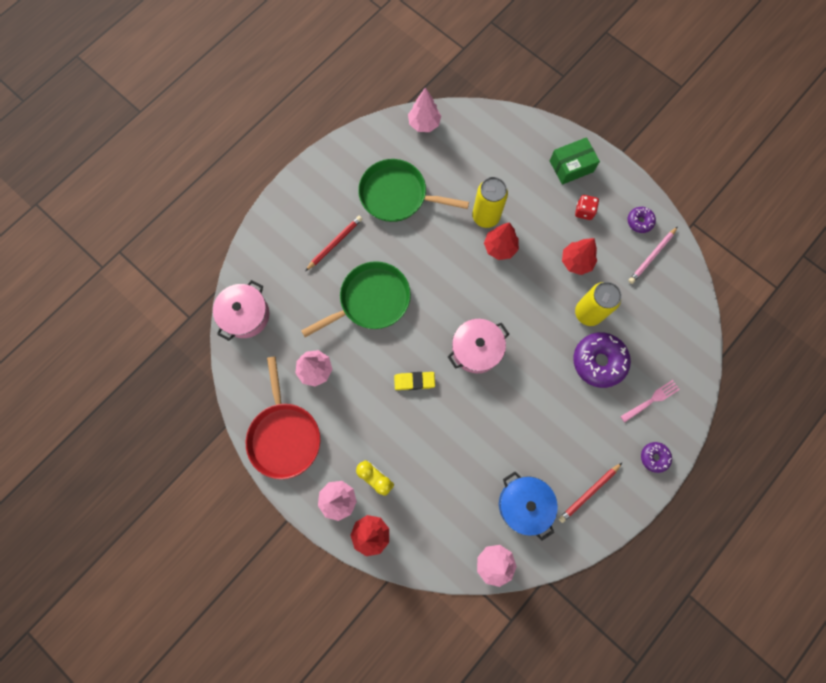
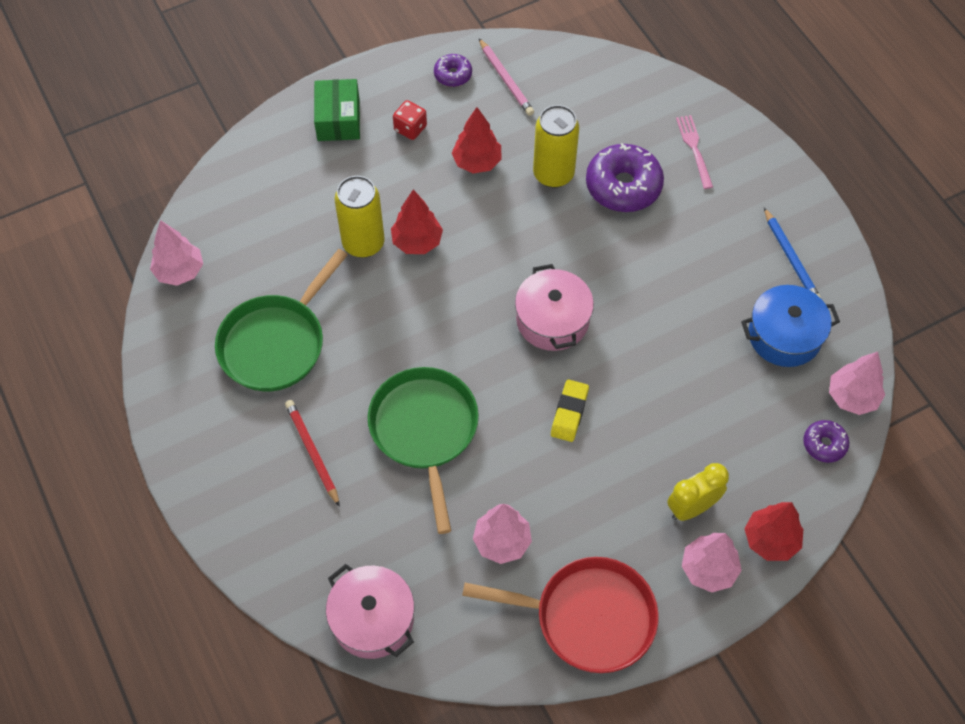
camera: 70 degrees left, 15 degrees down
(589, 492) = (790, 258): red pencil -> blue pencil
(654, 457) = (767, 172): purple donut -> purple donut (824, 444)

